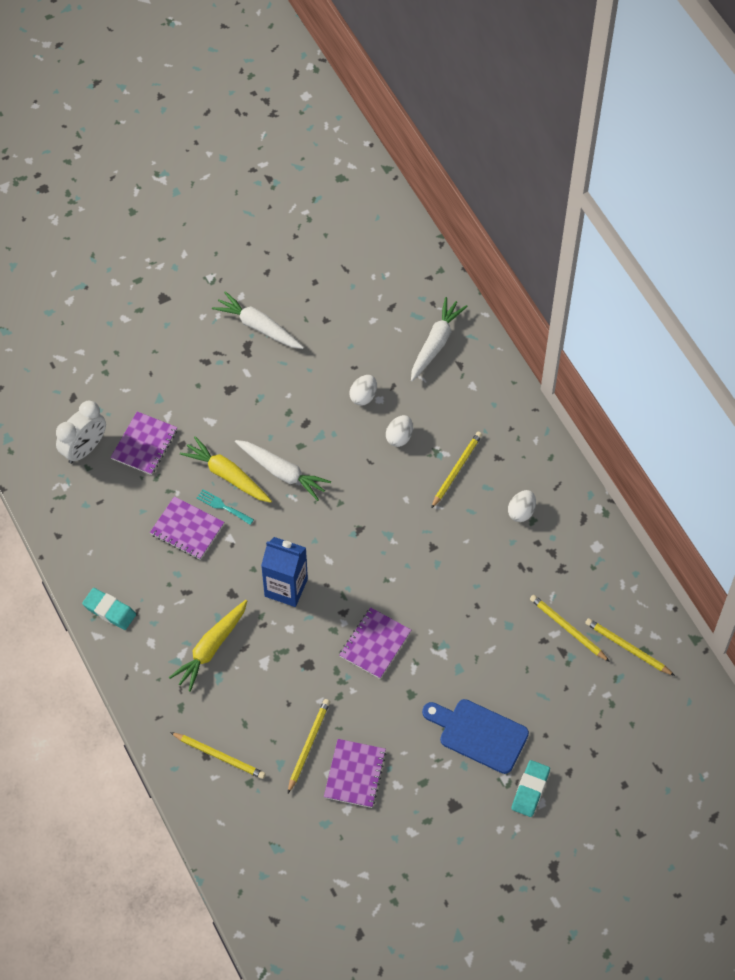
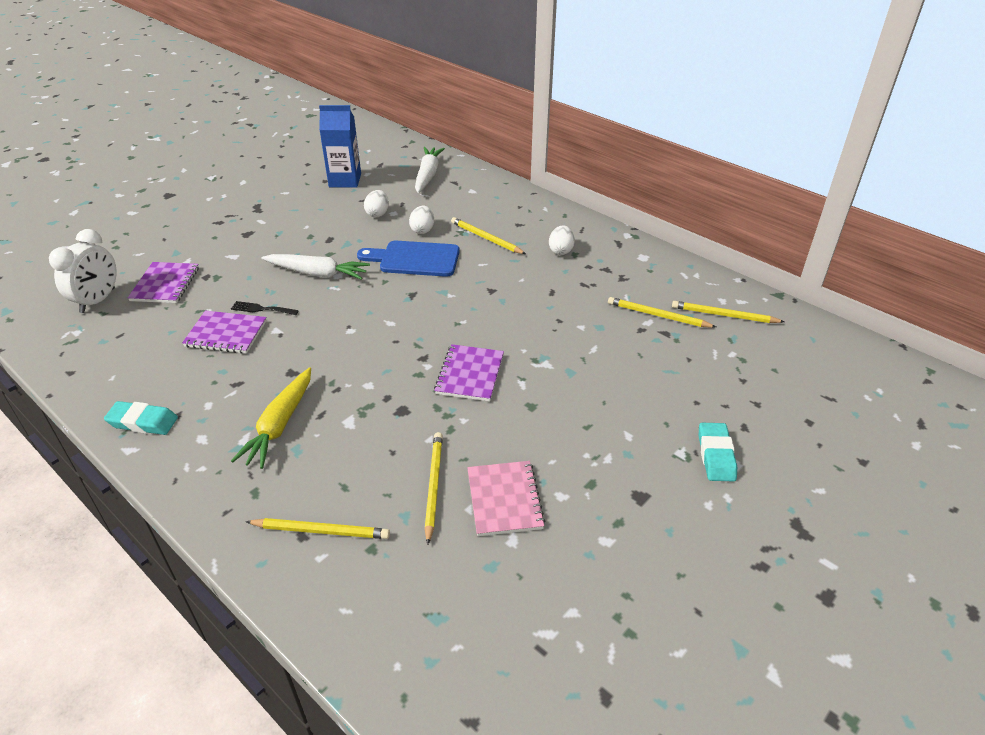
camera: 20 degrees left, 20 degrees down
(222, 506) = (261, 309): turquoise fork -> black fork
(227, 475) = (260, 287): yellow carrot -> none
(258, 326) = (264, 194): white carrot -> none
(286, 587) = (352, 353): blue carton -> blue carton (345, 180)
(354, 774) = (504, 499): purple notebook -> pink notebook
(456, 470) = (486, 238): yellow pencil -> yellow pencil turned 60 degrees counterclockwise
(479, 734) = (626, 420): blue cutting board -> blue cutting board (415, 259)

